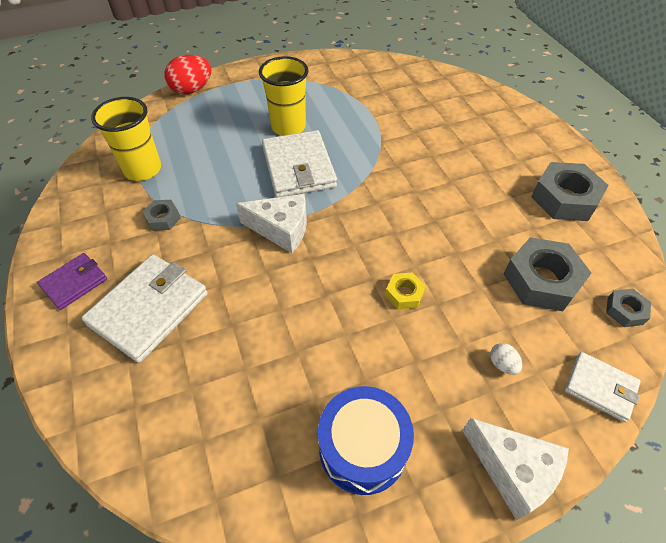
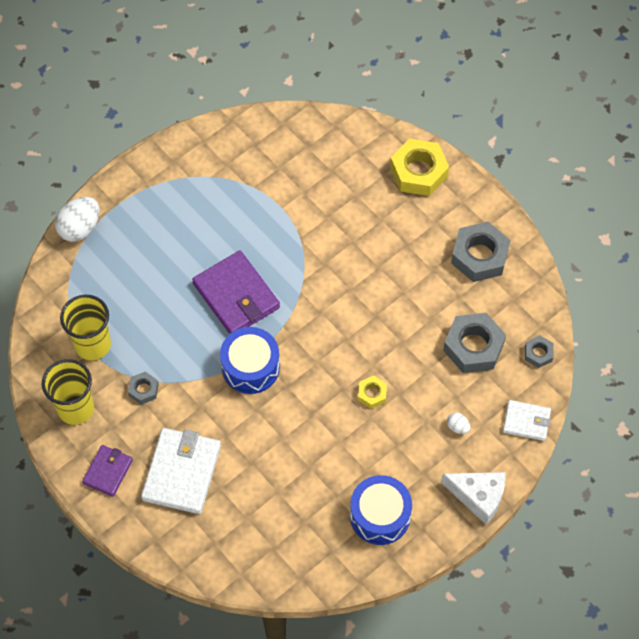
camera: 20 degrees left, 10 degrees up
(192, 90) = (80, 228): red egg -> white egg
(281, 229) = (250, 367): white cheese -> blue drum
(288, 127) = (204, 248): yellow cup -> yellow cup (75, 408)
(298, 167) = (236, 295): white wallet -> purple wallet
(514, 121) = (418, 172): none -> yellow nut

